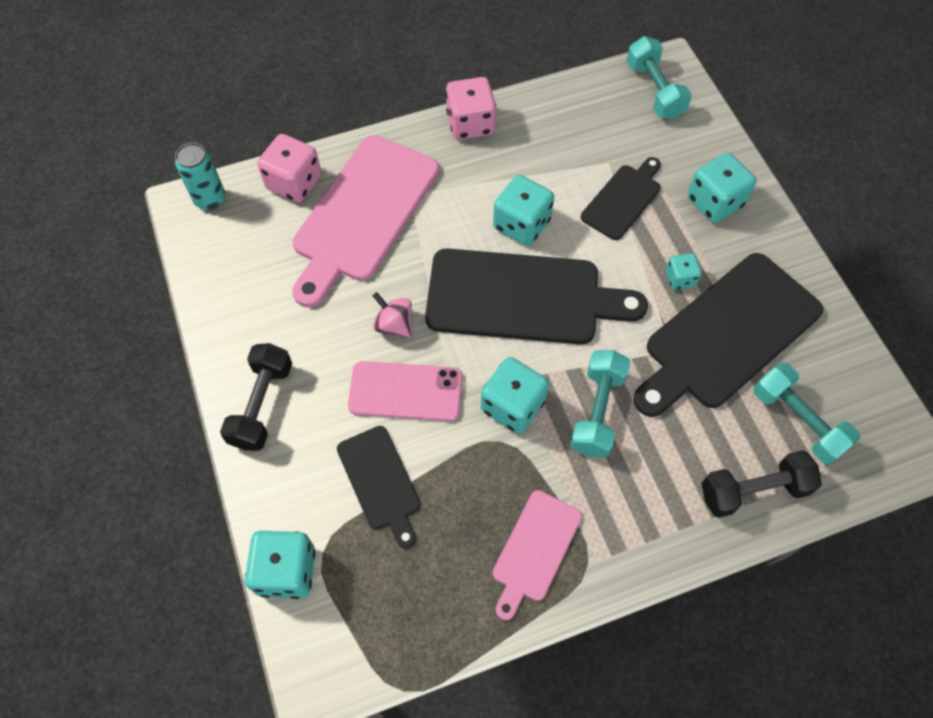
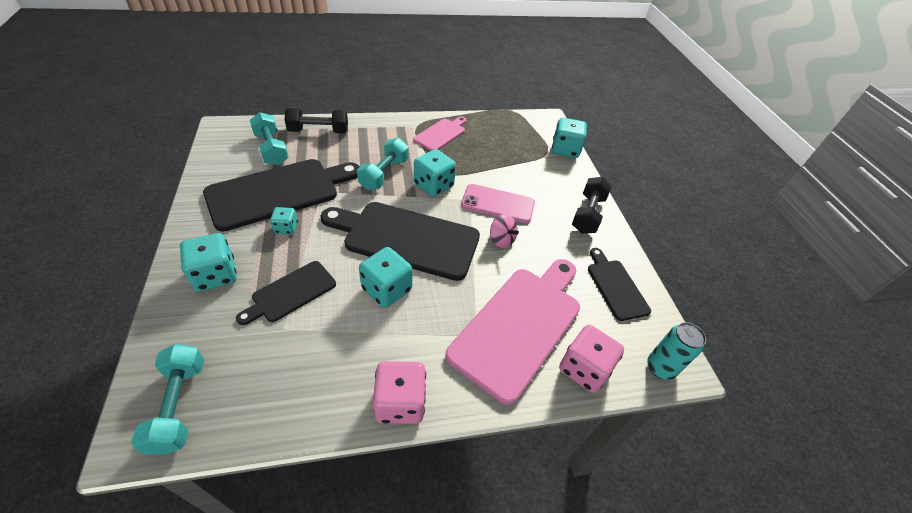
camera: 175 degrees left, 15 degrees down
(380, 481) = (516, 170): black cutting board -> black cutting board (615, 286)

